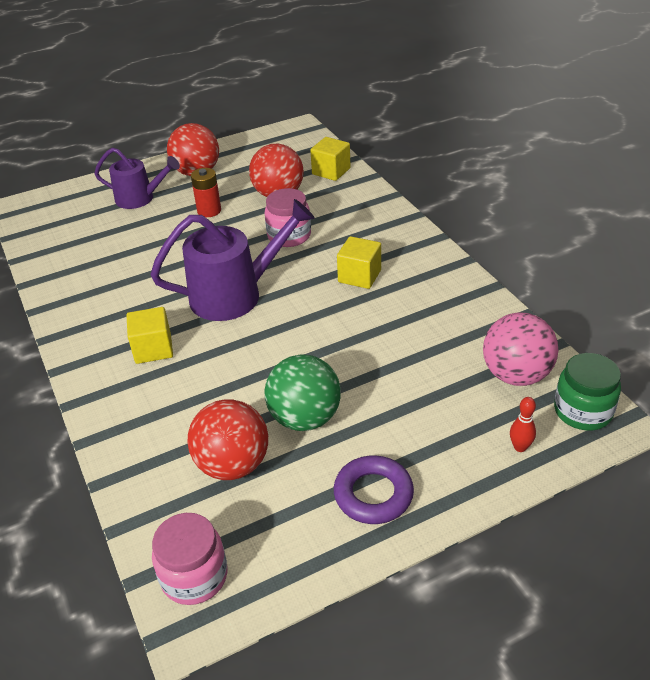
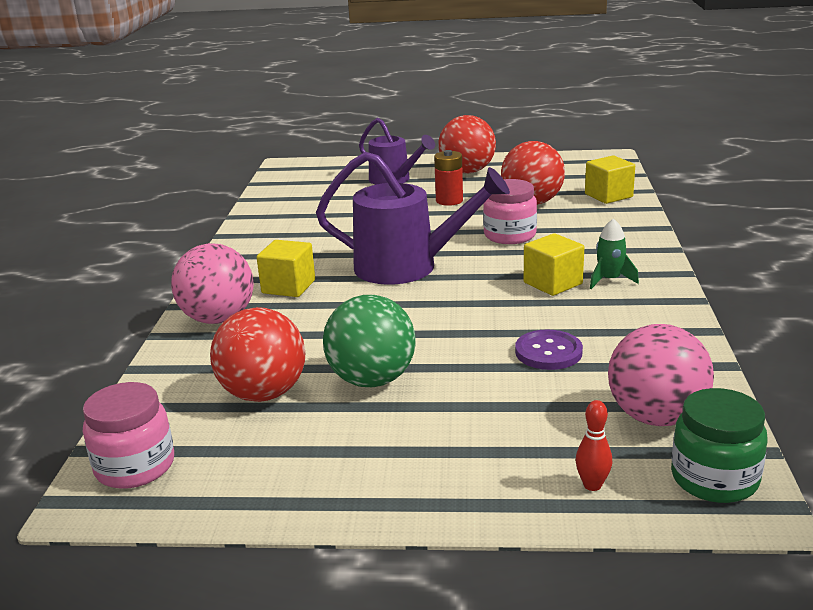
camera: 30 degrees right, 15 degrees down
(123, 405) = (218, 319): none -> pink ball
(373, 494) = (375, 466): purple ring -> none
(396, 260) = (609, 280): none -> green rocket
(407, 344) = (548, 352): none -> purple button

